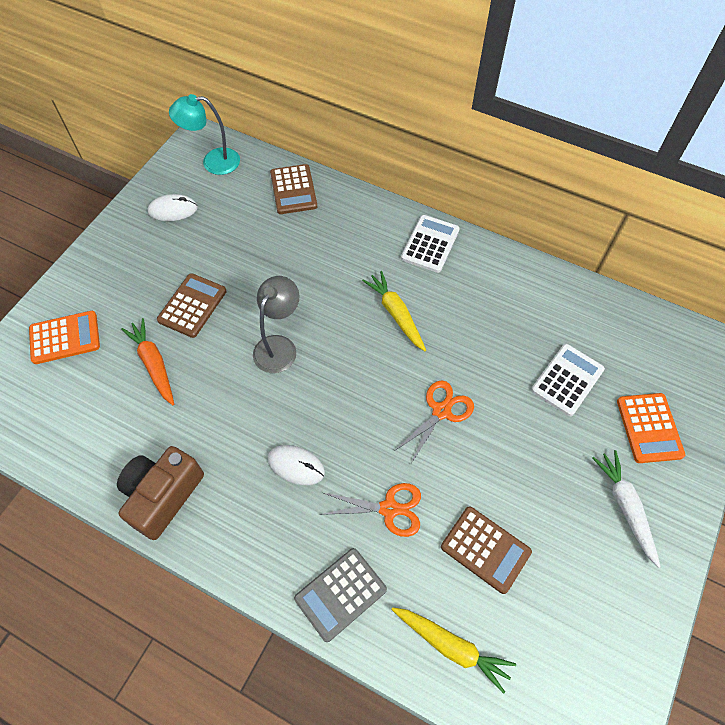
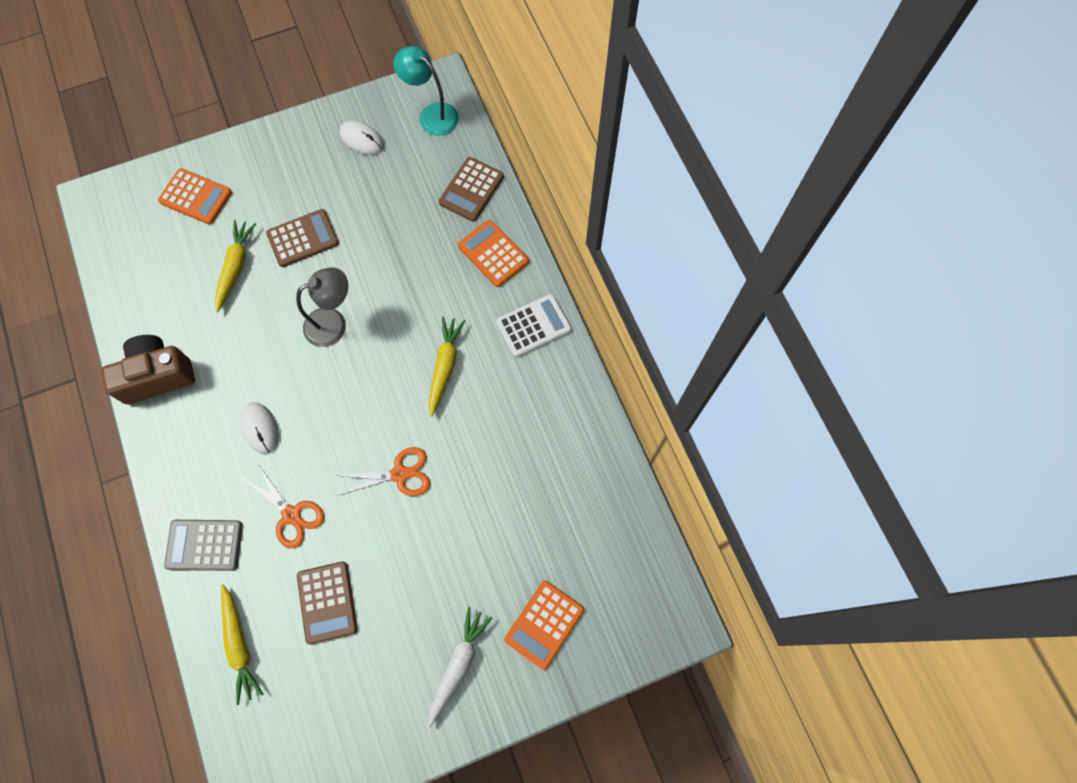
camera: 40 degrees right, 10 degrees up
(154, 364) = (236, 267): orange carrot -> yellow carrot
(353, 219) = (493, 254): none -> orange calculator
(567, 380) = (521, 531): white calculator -> none

